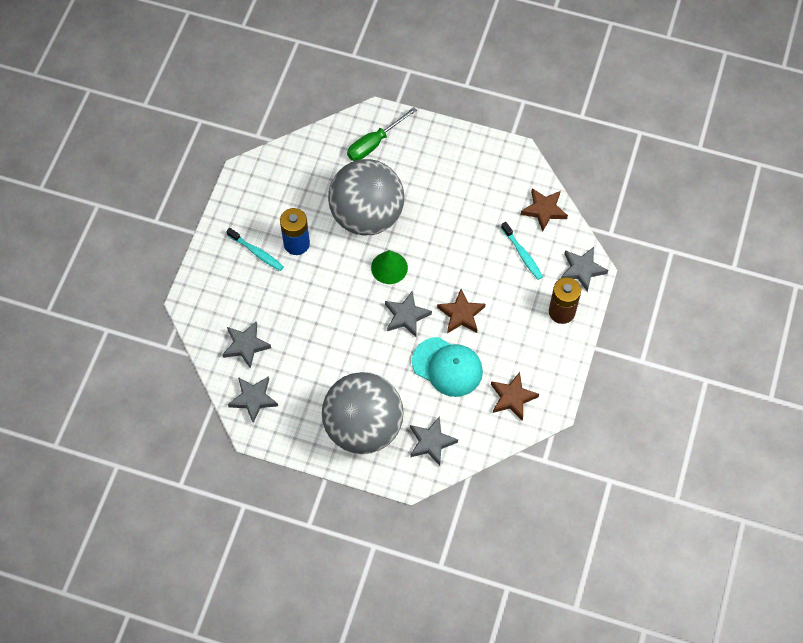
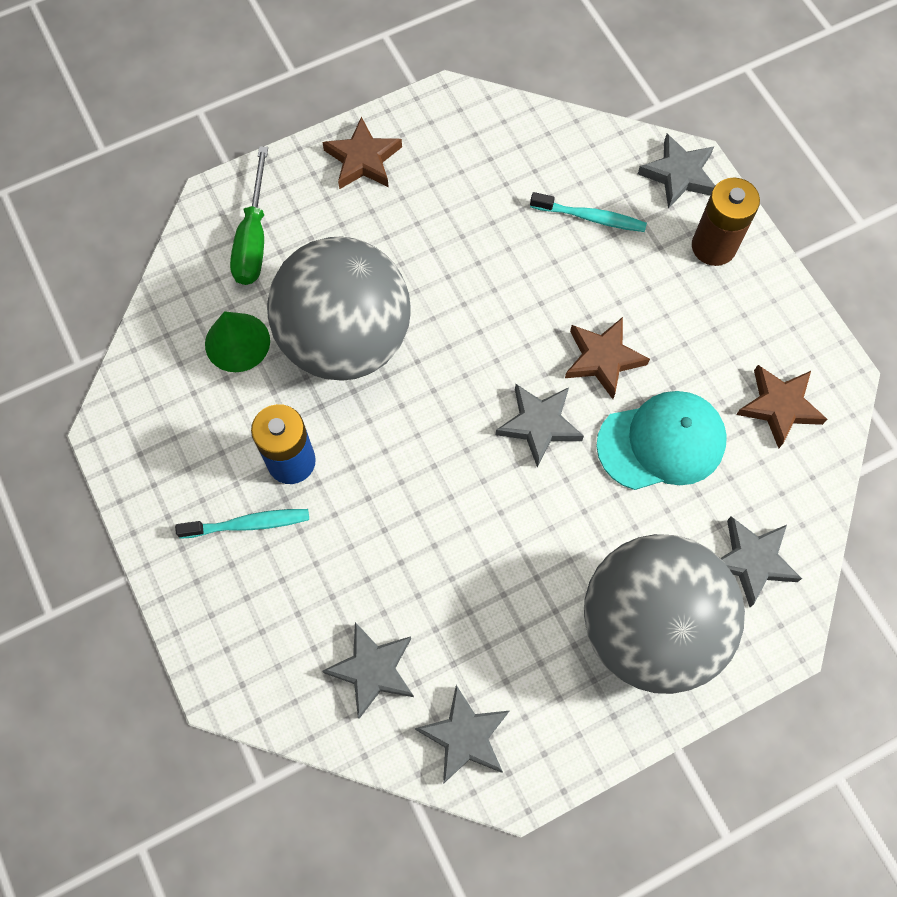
camera: 45 degrees left, 5 degrees up
(389, 267) = (448, 381): green cone -> green cone (237, 342)
(544, 210) = (555, 142): brown star -> brown star (363, 159)

